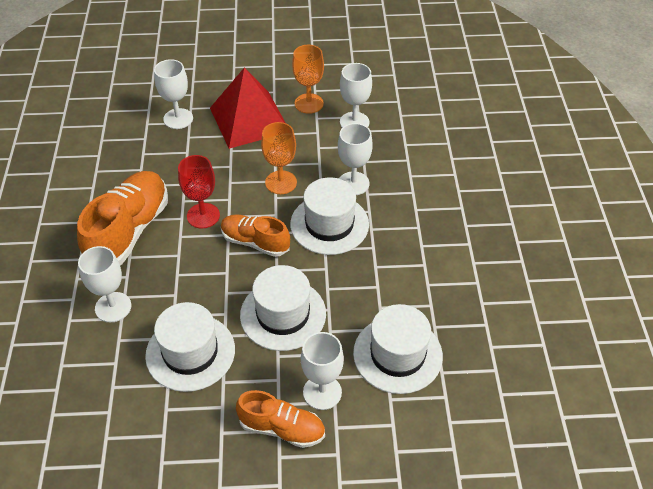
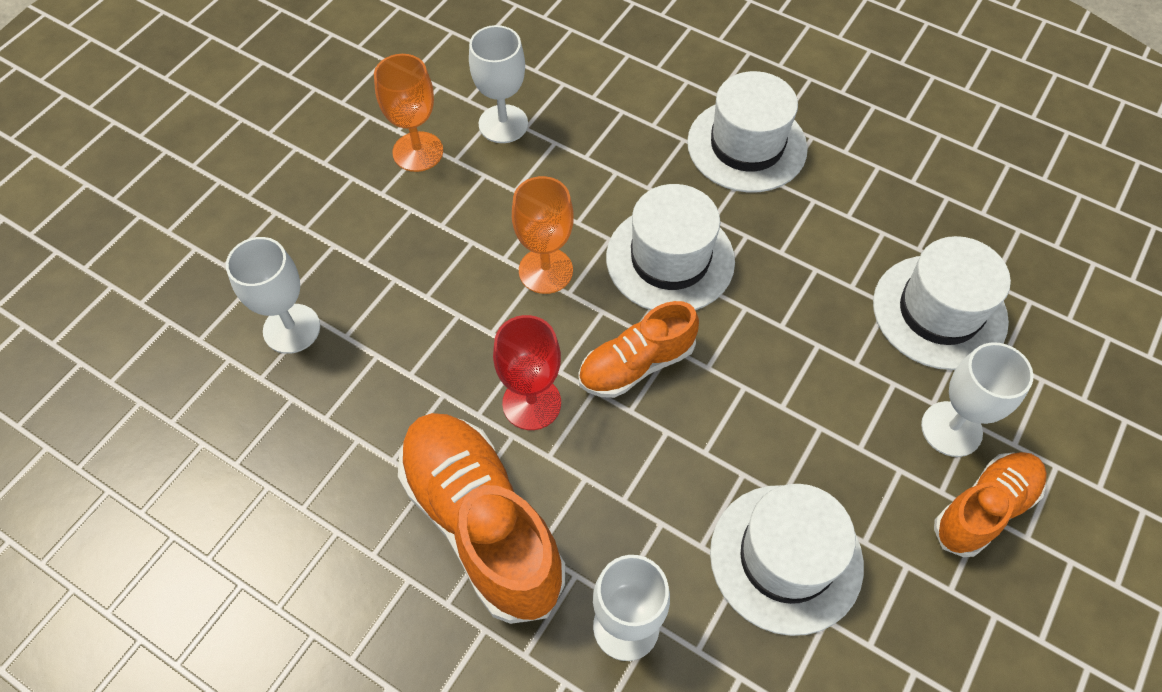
camera: 55 degrees left, 10 degrees up
(249, 119) = (383, 239): red pyramid -> none
(283, 314) = (792, 402): white hat -> white hat (746, 145)
(353, 183) = (617, 191): white goblet -> none

